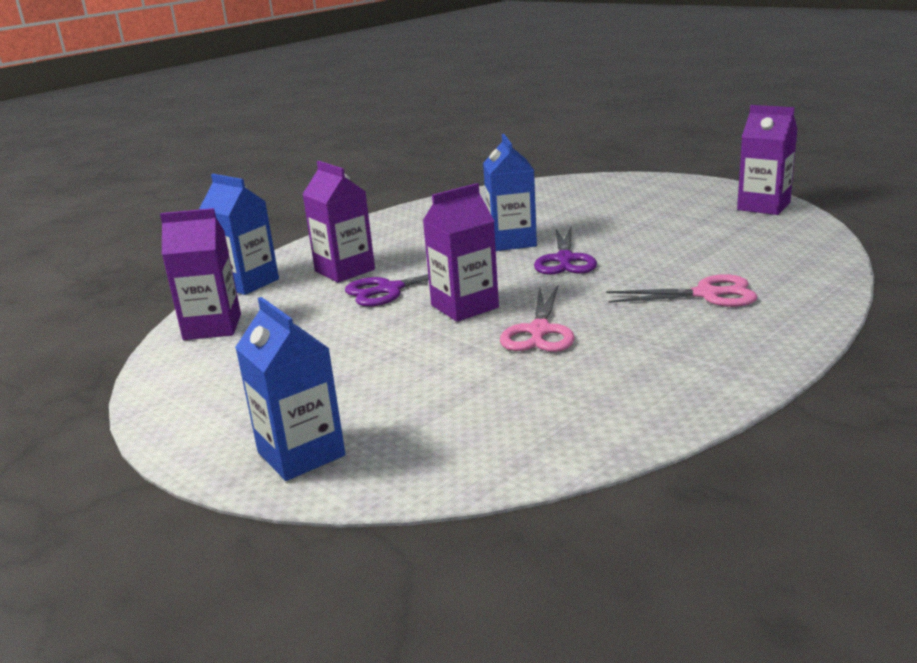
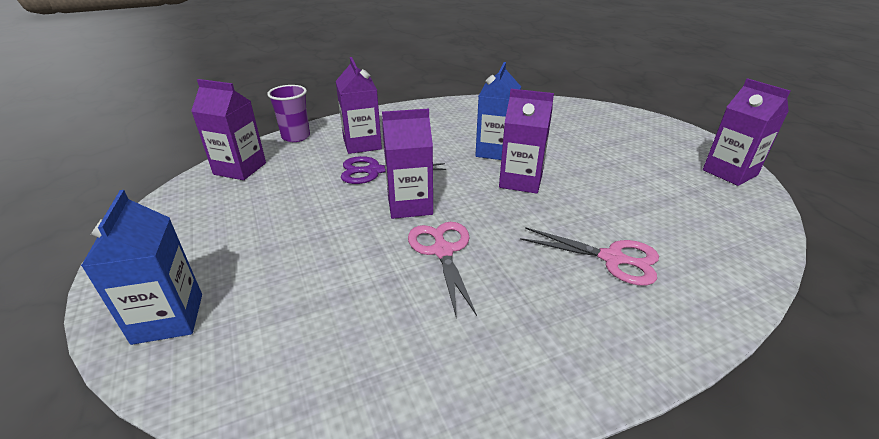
camera: 20 degrees right, 10 degrees up
(247, 283) = (296, 137): blue carton -> purple cup
(539, 331) = (442, 251): pink scissors -> pink scissors turned 135 degrees clockwise
(565, 259) = (521, 181): purple scissors -> purple carton

